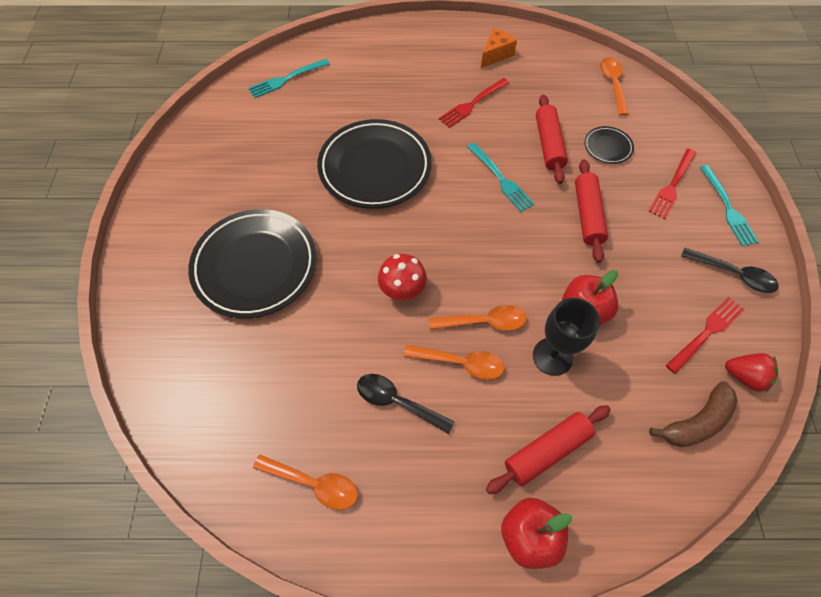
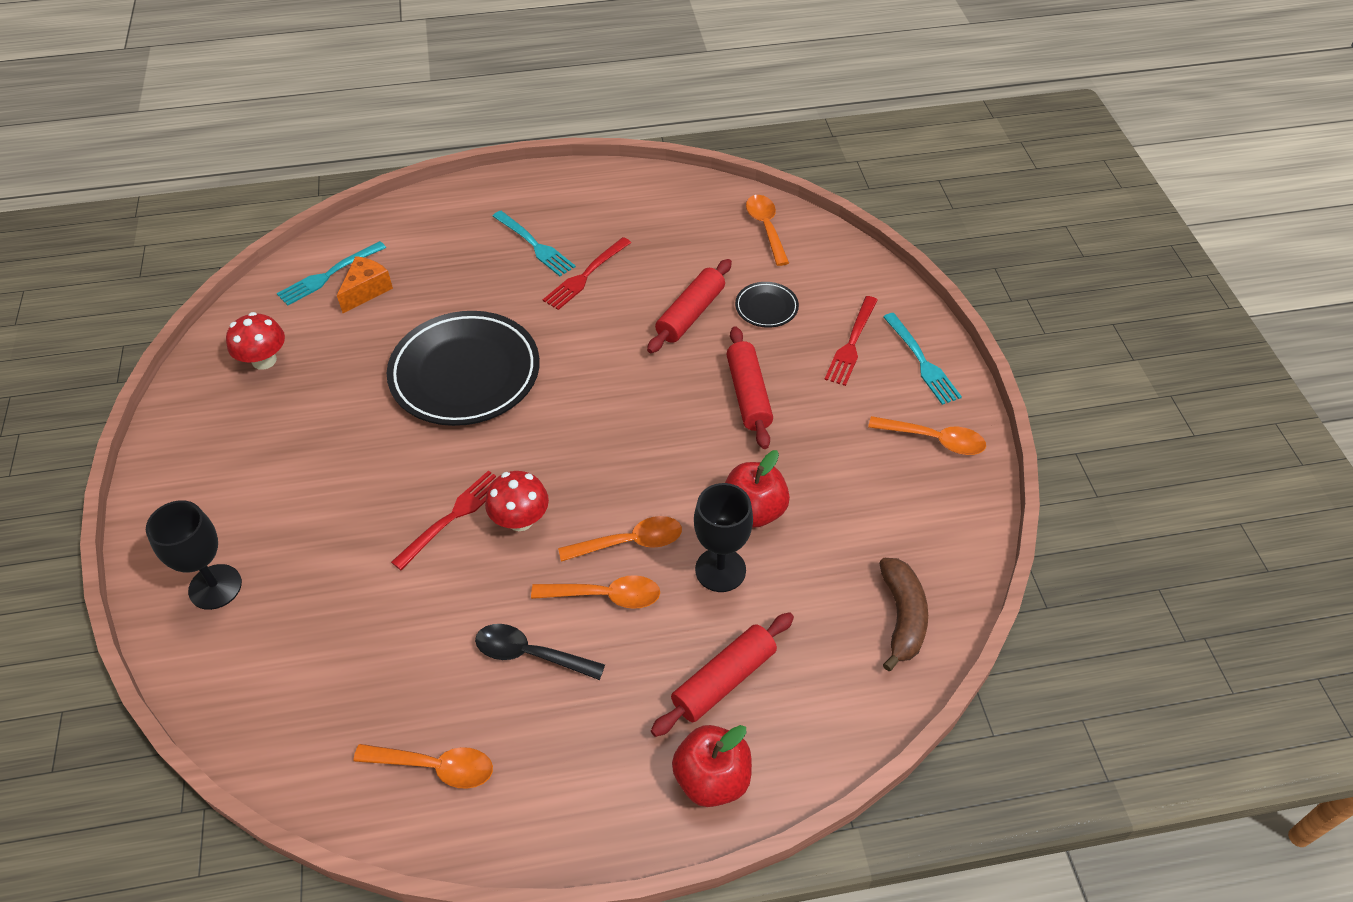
camera: 10 degrees left, 10 degrees down
(172, 307) = (215, 587): none -> black goblet
(232, 137) = (264, 360): none -> red mushroom
(255, 266) = (320, 519): black plate -> none
(495, 55) = (609, 208): orange cheese -> orange cheese (366, 290)
(501, 179) = (633, 366): turquoise fork -> turquoise fork (535, 245)
(548, 144) = (690, 314): red rolling pin -> red rolling pin turned 45 degrees clockwise
(696, 421) = (902, 617): brown banana -> brown banana turned 45 degrees counterclockwise
(706, 332) = (906, 512): red fork -> red fork (453, 516)
(733, 274) = (934, 440): black spoon -> orange spoon
(744, 376) = (955, 556): red strawberry -> none

